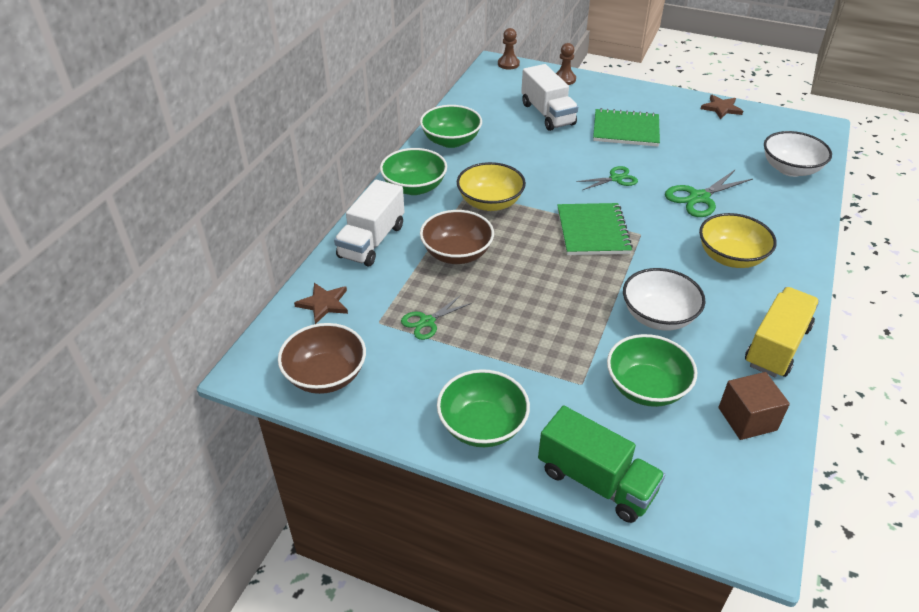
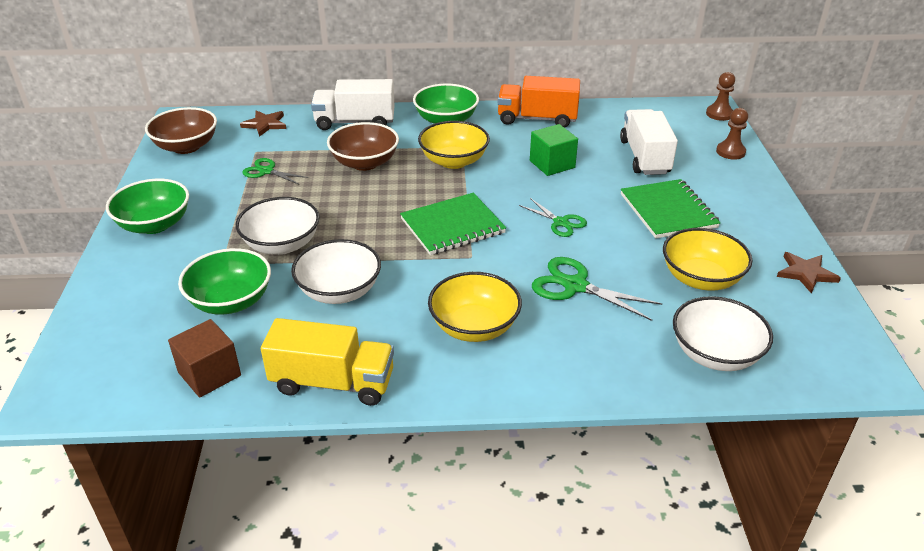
camera: 65 degrees right, 5 degrees down
(451, 141) = (537, 119): green bowl -> orange truck
(529, 156) = (552, 164): none -> green cube
(547, 114) = (644, 157): white truck -> white truck turned 135 degrees clockwise
(569, 337) = (282, 244): none -> white bowl
(596, 481) = (106, 293): green truck -> none
(711, 146) = (701, 278): none -> yellow bowl

